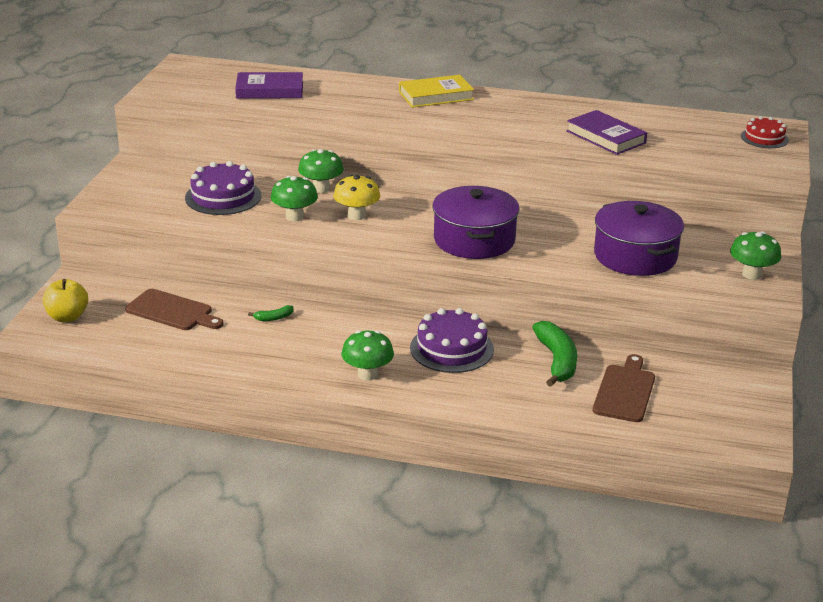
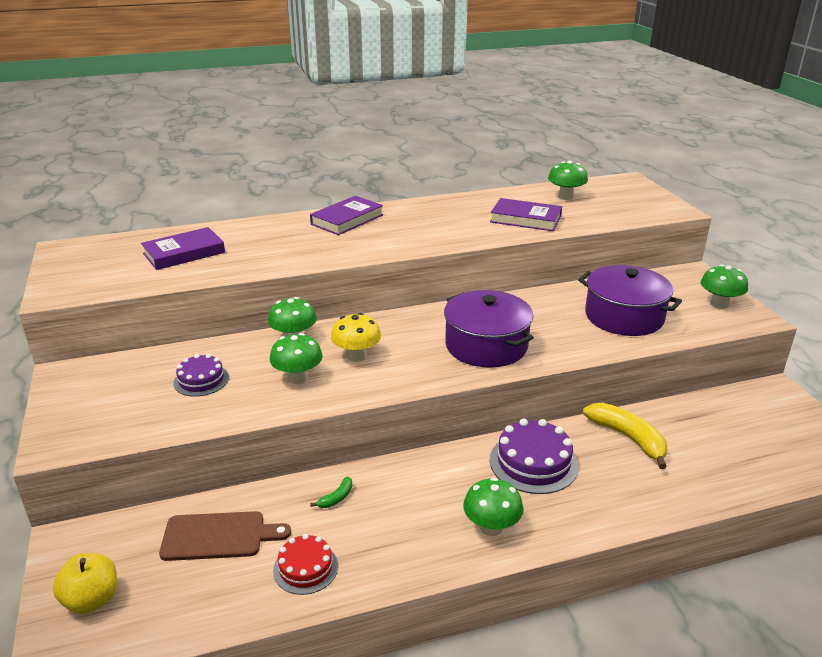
camera: 30 degrees left, 0 degrees up
(223, 197) = (201, 380): purple cake -> purple cake, size x0.62
(436, 96) = (347, 219): yellow book -> purple book
(557, 361) = (628, 438): green banana -> yellow banana
(625, 391) = (710, 446): brown cutting board -> none
(681, 127) = (565, 197): none -> green mushroom
(764, 138) = (631, 190): red cake -> red cake (305, 568)

